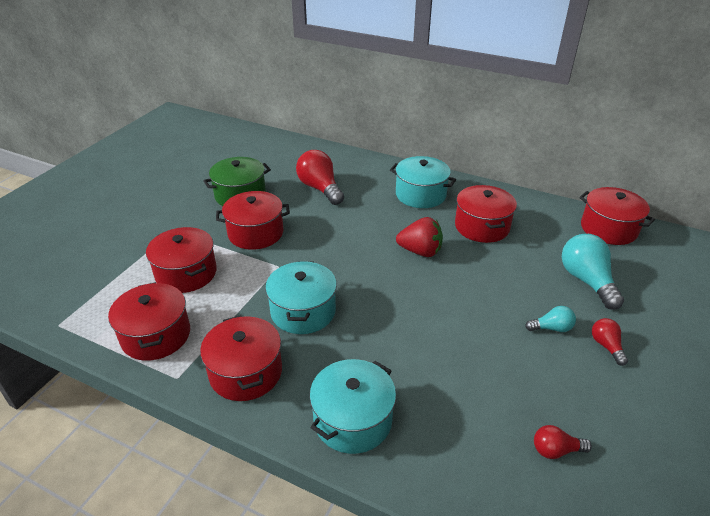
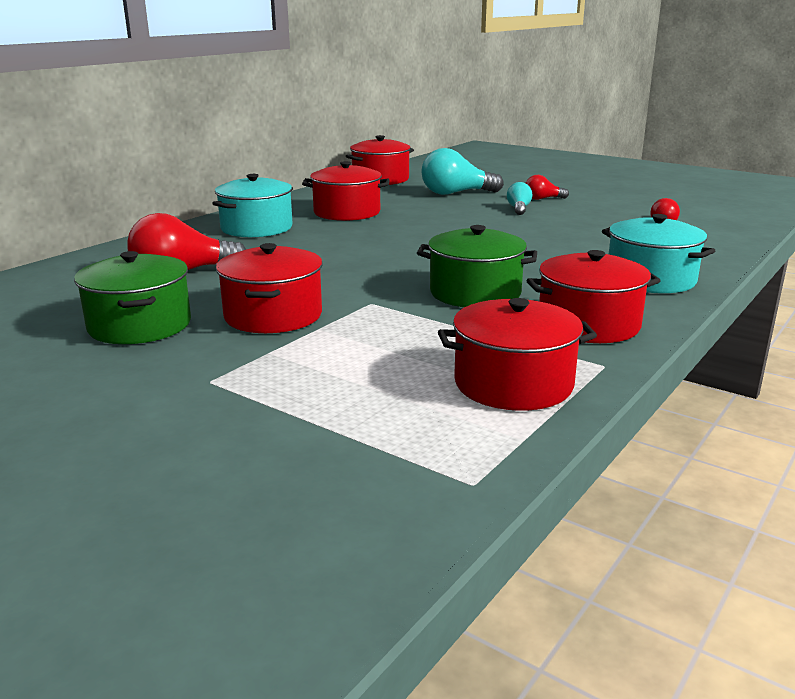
camera: 80 degrees left, 15 degrees down
(186, 273) = (357, 365): red pot -> none
(303, 311) = (475, 293): turquoise pot -> green pot
(420, 251) = (379, 237): red strawberry -> none

